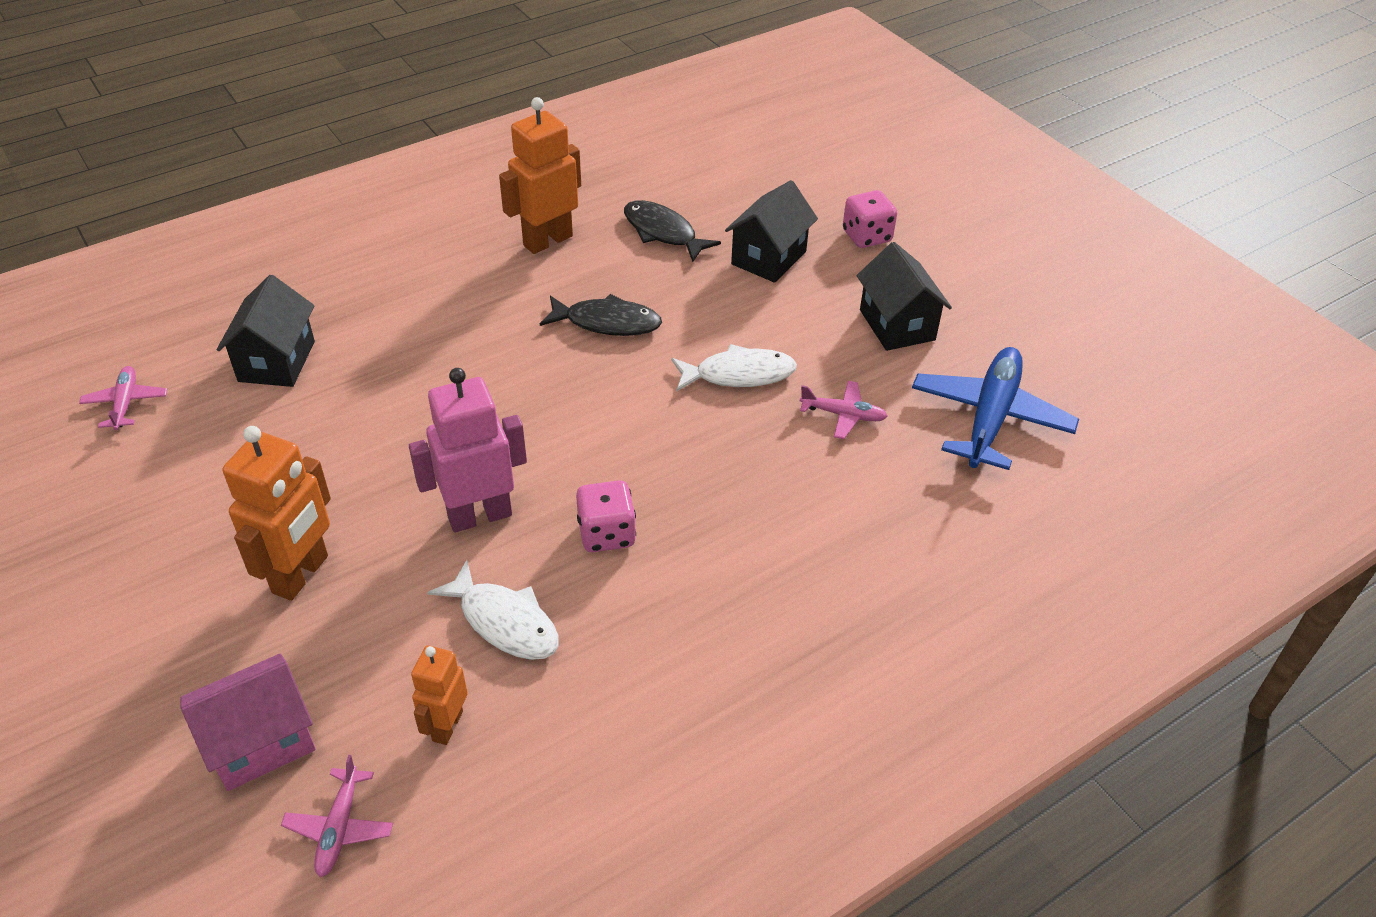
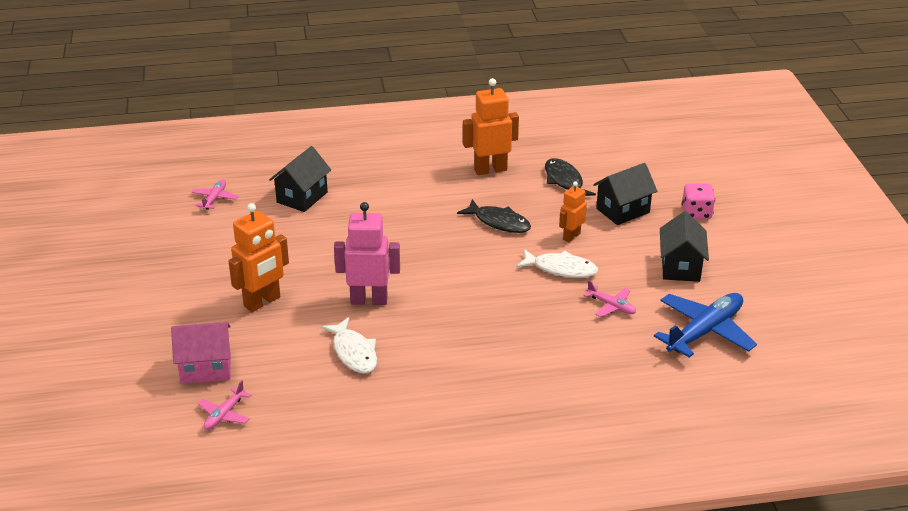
camera: 25 degrees right, 10 degrees down
(447, 726) = (298, 389): orange robot -> orange robot (571, 236)
(606, 534) = (433, 327): pink dice -> none

